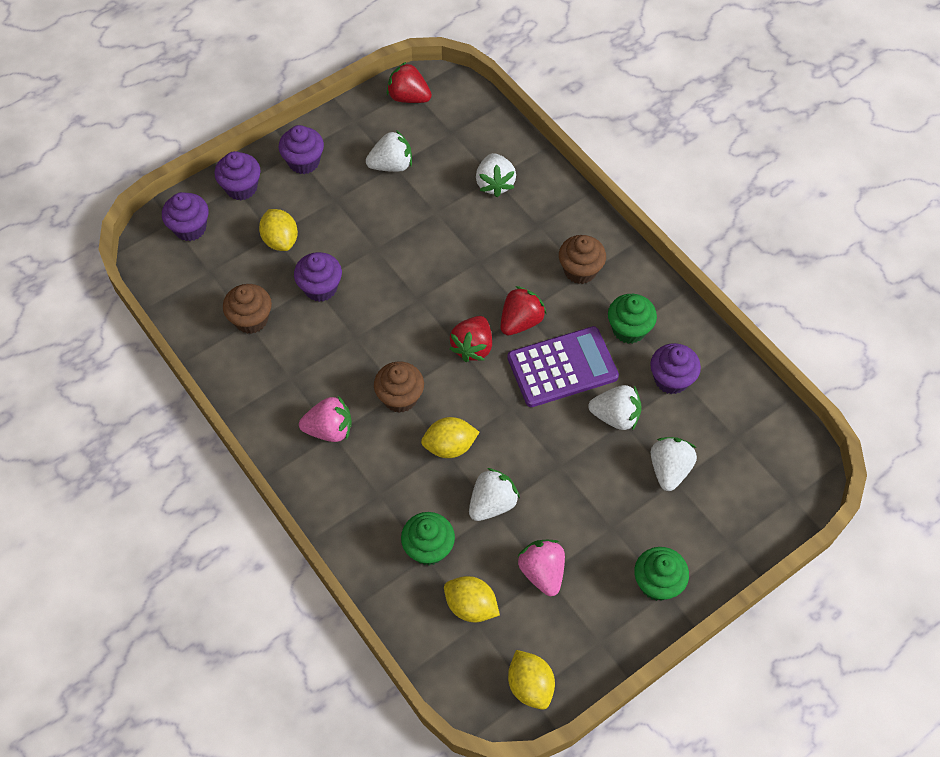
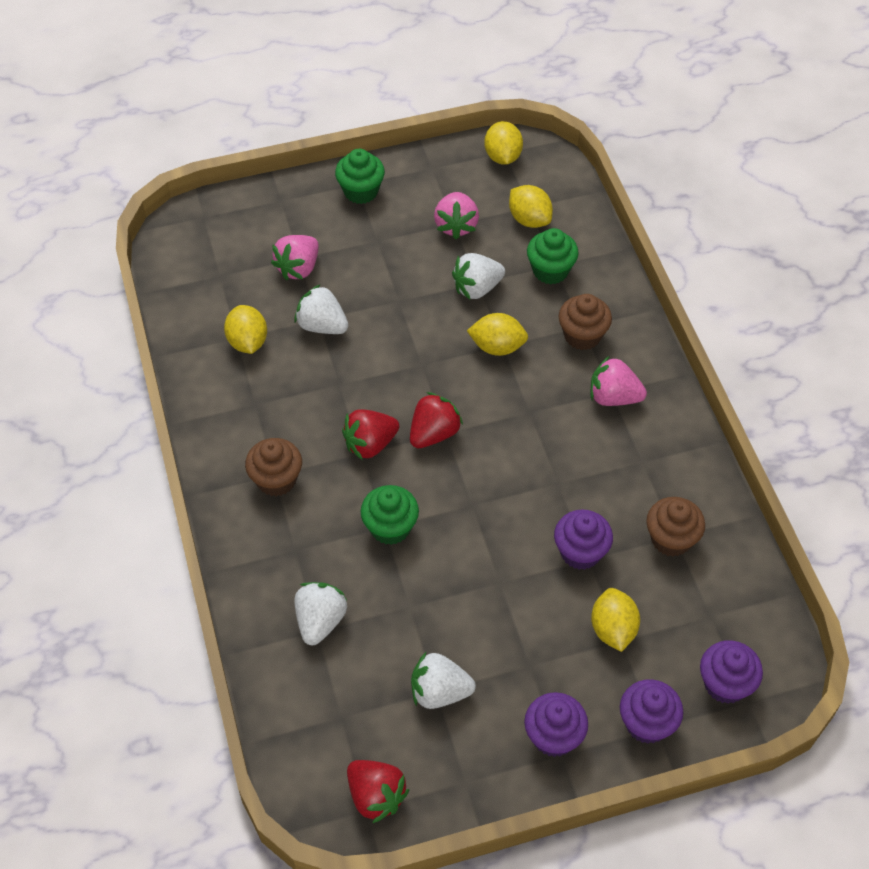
camera: 160 degrees left, 5 degrees down
(400, 397) = (530, 406): brown cupcake -> brown cupcake (582, 336)
(562, 367) = (350, 385): purple calculator -> none
(629, 329) = (260, 401): green cupcake -> green cupcake (390, 527)
(669, 469) = (298, 268): white strawberry -> pink strawberry
(671, 379) = (247, 342): purple cupcake -> yellow lemon

